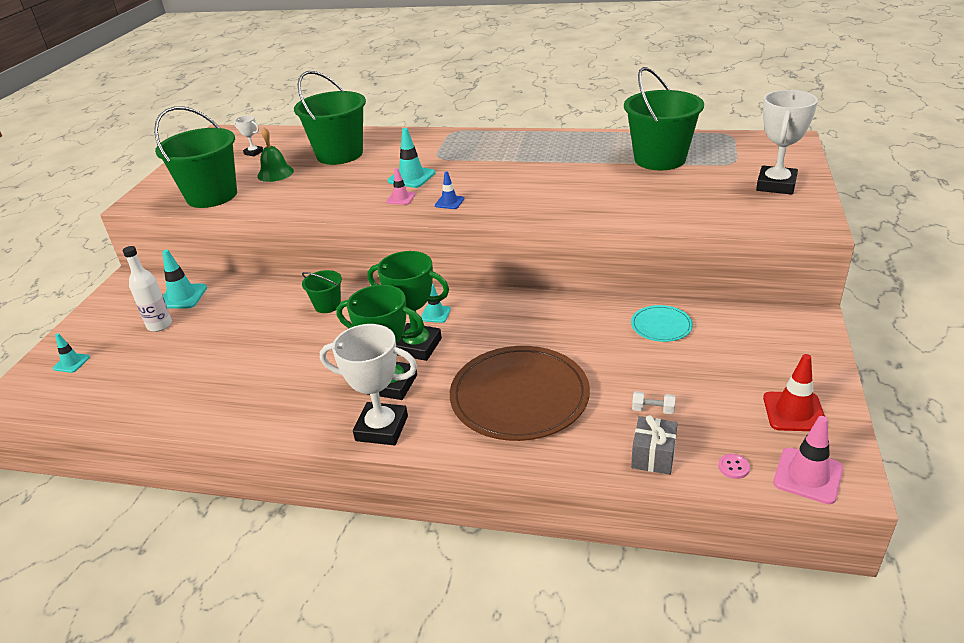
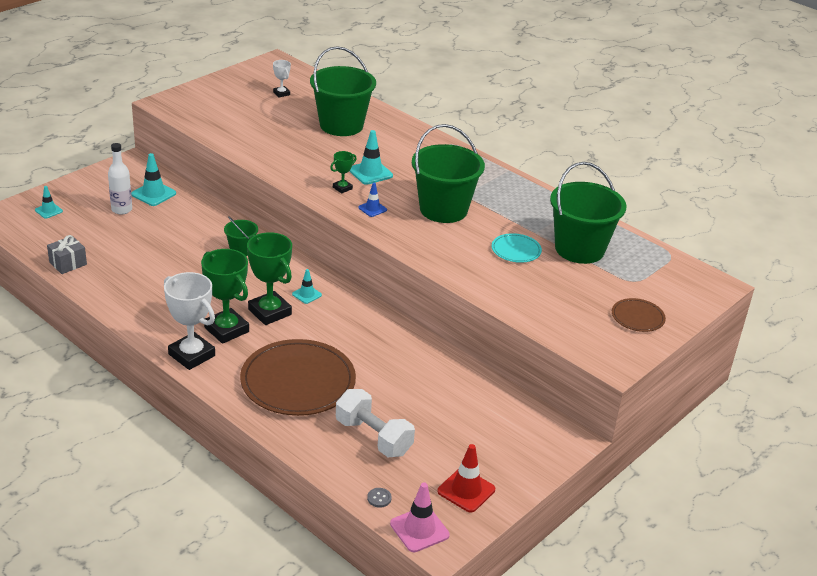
camera: 25 degrees right, 0 degrees up
(212, 196) = (216, 121): green bucket -> green bucket (443, 209)
(275, 173) = (278, 121): green bell -> none
(401, 198) = (342, 188): pink traffic cone -> green trophy
(653, 410) = (373, 437): white dumbbell -> white dumbbell, size x2.38
(653, 456) = (337, 464): grey gift -> grey gift (68, 263)
(661, 326) = (453, 386): turquoise plate -> turquoise plate (516, 250)
(733, 467) = (379, 498): pink button -> grey button
(776, 185) = (637, 317): white trophy -> brown plate

